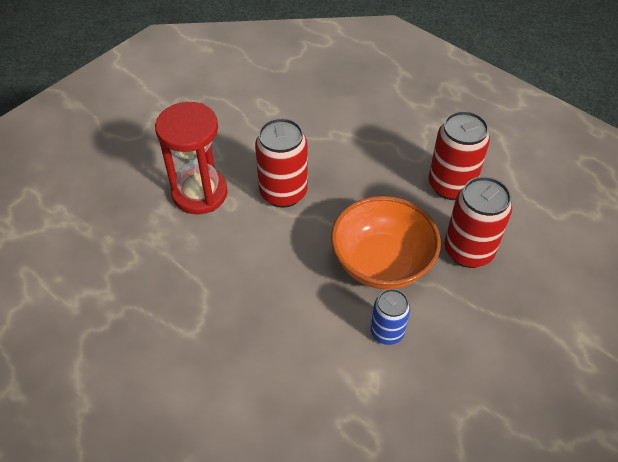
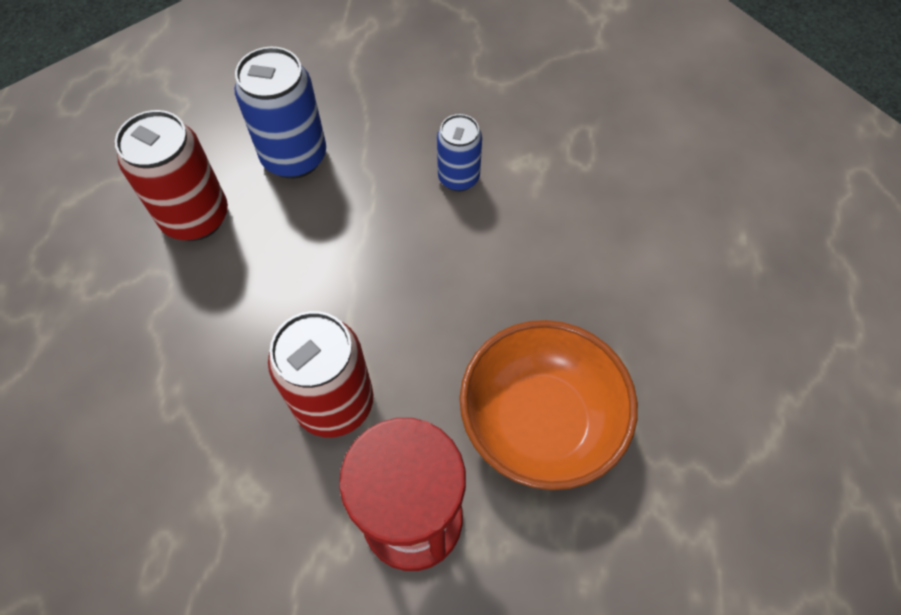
camera: 125 degrees left, 10 degrees up
(382, 263) = (371, 227): orange bowl -> orange bowl (540, 422)
(468, 251) = (294, 157): red can -> blue can

